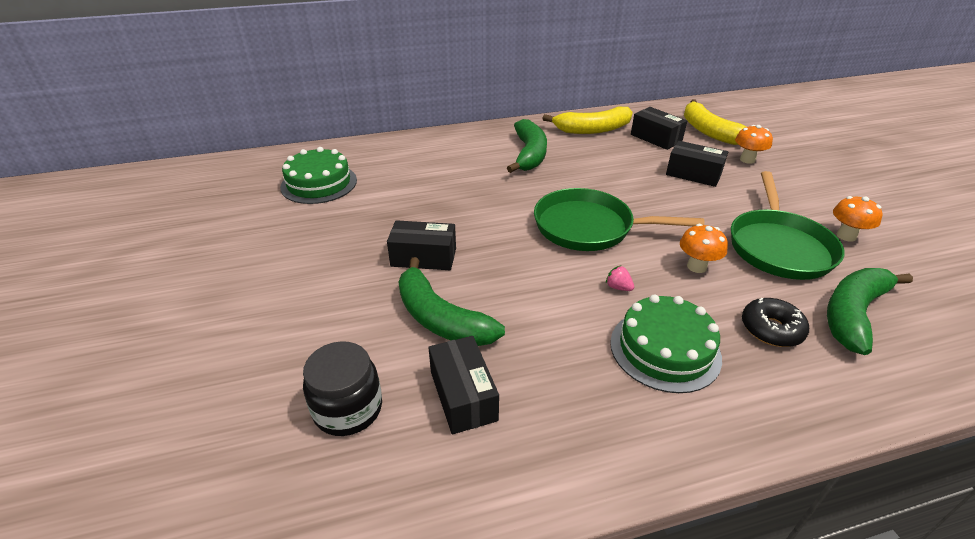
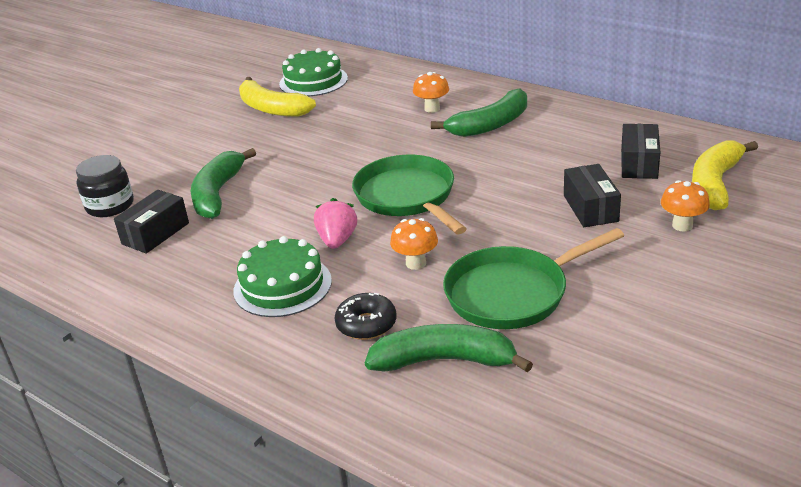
camera: 55 degrees right, 5 degrees down
(423, 257) = (276, 157): black box -> none
(592, 129) = (596, 129): yellow banana -> yellow banana (272, 108)
(618, 287) = (337, 240): pink strawberry -> pink strawberry, size x1.87
(846, 236) = (596, 326): orange mushroom -> orange mushroom (432, 109)

